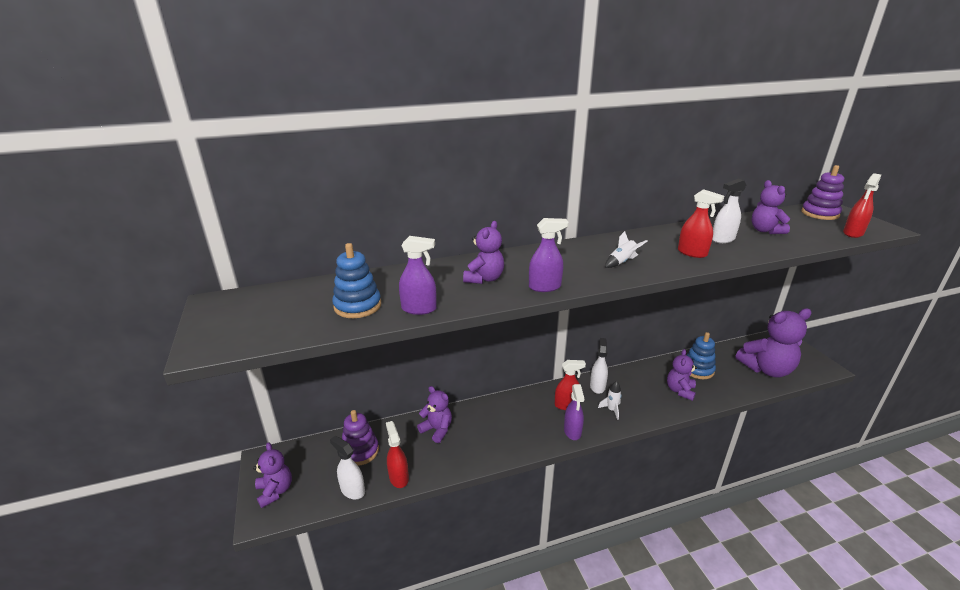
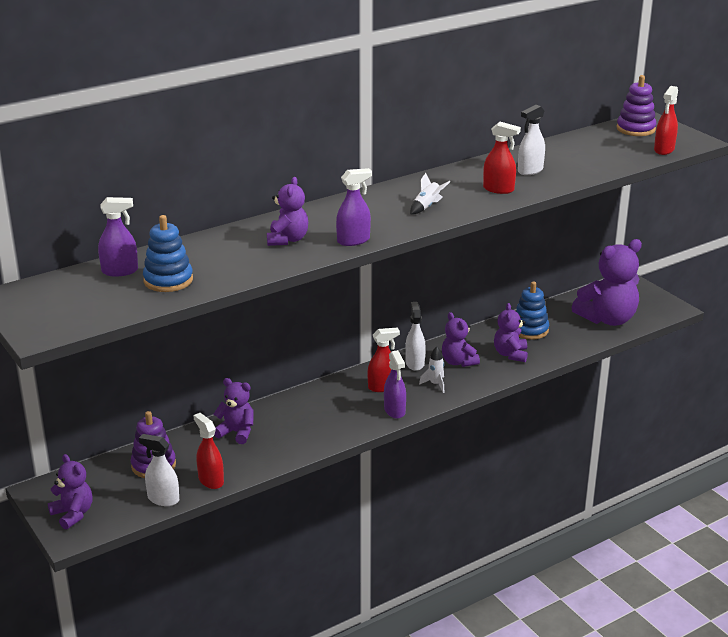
camera: 15 degrees left, 0 degrees up
(419, 309) = (234, 275): purple spray bottle -> purple spray bottle (120, 271)
(765, 230) = (575, 156): purple teddy bear -> purple teddy bear (458, 362)

